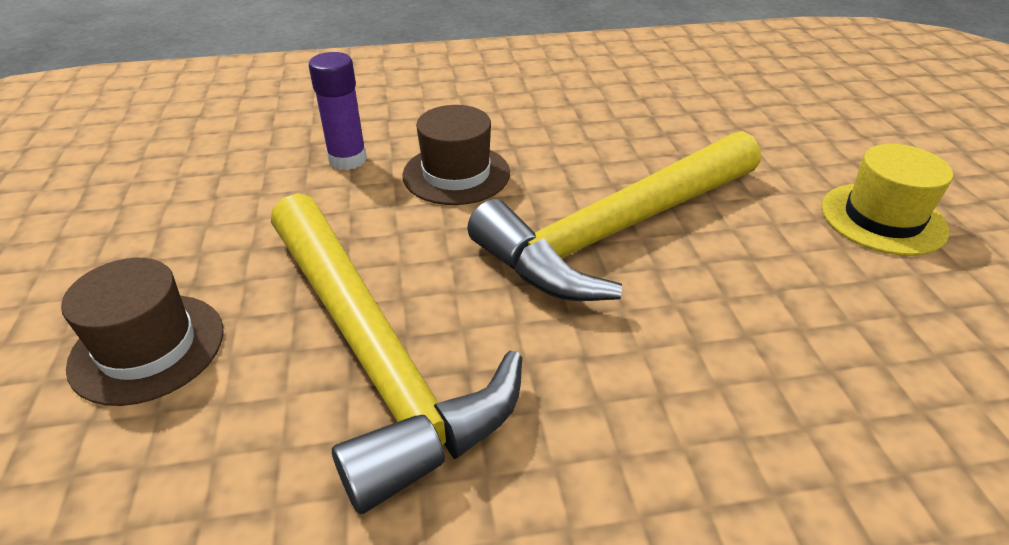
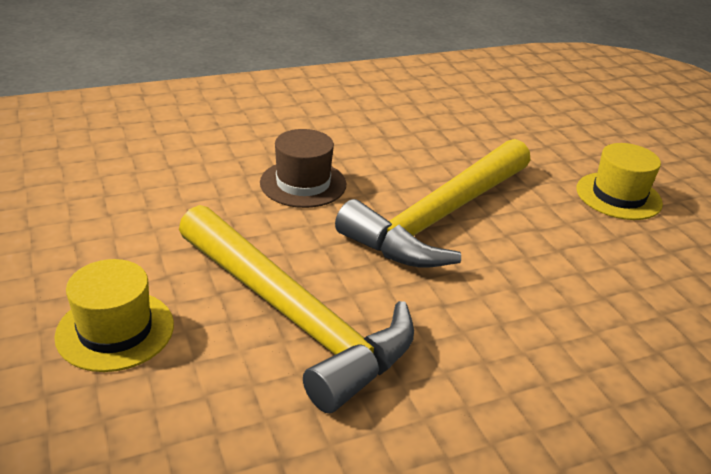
camera: 15 degrees left, 5 degrees down
(148, 348) = (115, 330): brown hat -> yellow hat
(347, 160) = (209, 177): purple glue stick -> none

